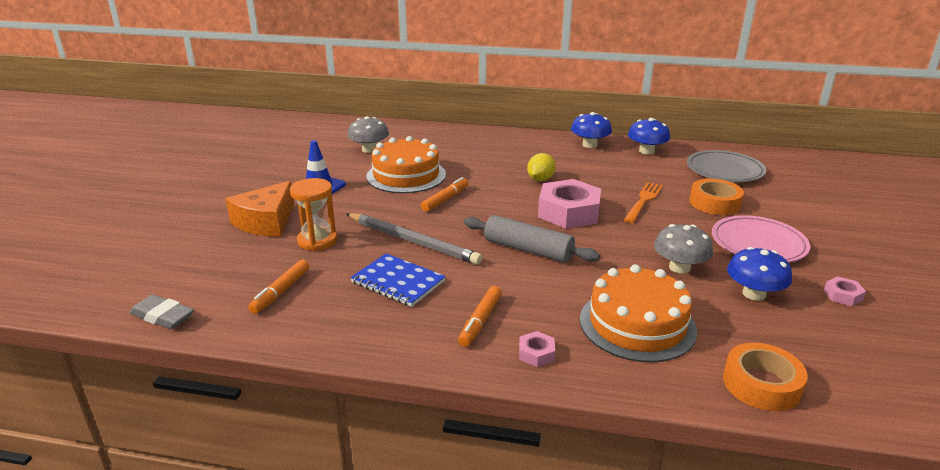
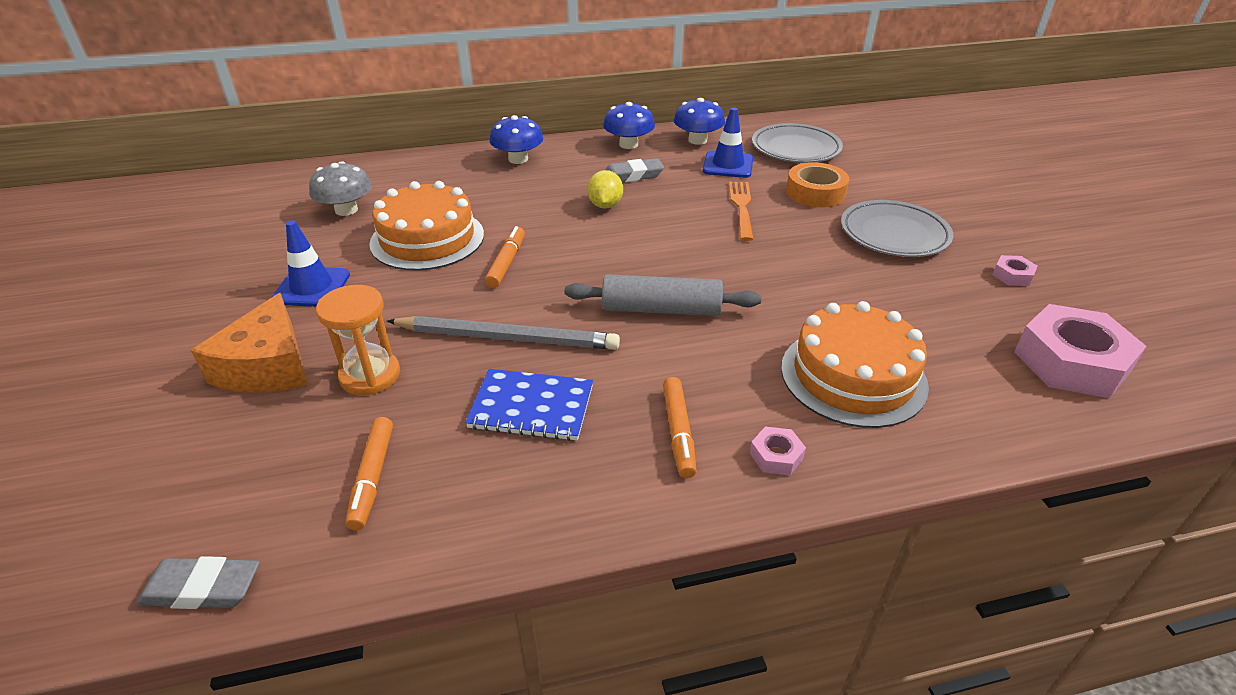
camera: 25 degrees left, 10 degrees up
(568, 212) = (670, 243): pink nut -> pink nut (1071, 362)
(576, 165) = (632, 175): none -> grey eraser
(657, 171) = (728, 165): none -> blue traffic cone
(679, 267) = (841, 286): grey mushroom -> none
(754, 294) = (935, 298): blue mushroom -> blue mushroom (518, 159)
(758, 244) = (894, 234): pink plate -> grey plate
(761, 384) = (1024, 411): orange tape -> none

